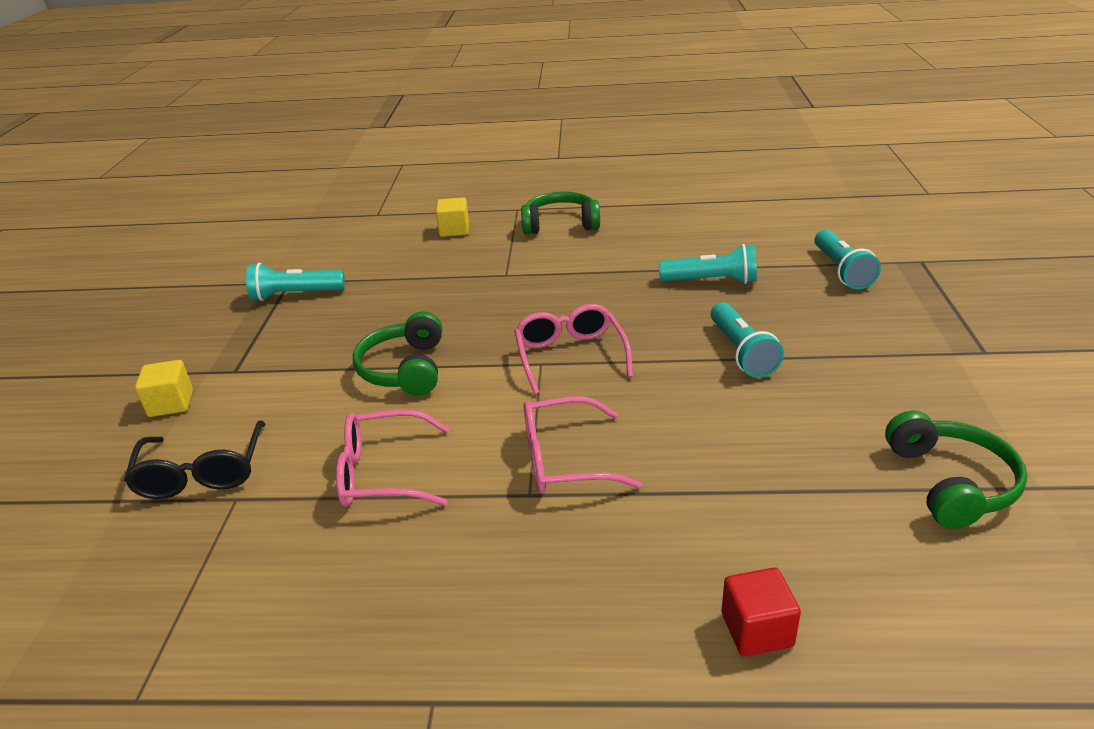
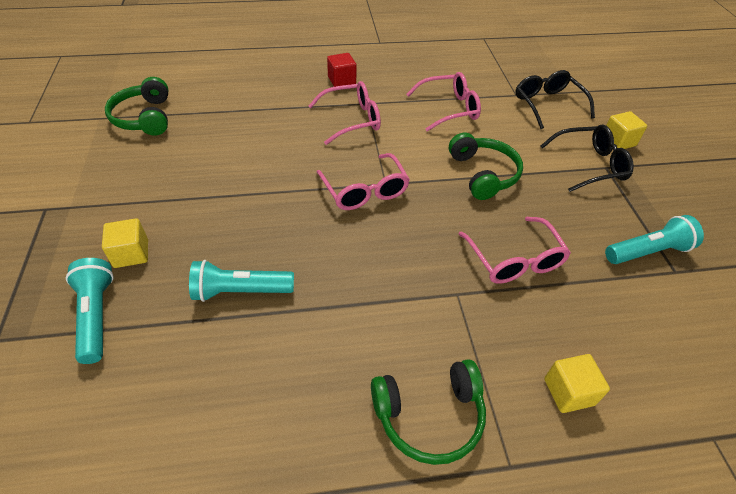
camera: 165 degrees right, 15 degrees up
(252, 374) = (590, 165): none -> black glasses
(434, 293) = (514, 260): none -> pink glasses
(741, 352) = (233, 200): turquoise flashlight -> none
(757, 630) = (262, 63): red cube -> red cube (341, 80)
(839, 309) = (131, 254): none -> yellow cube

